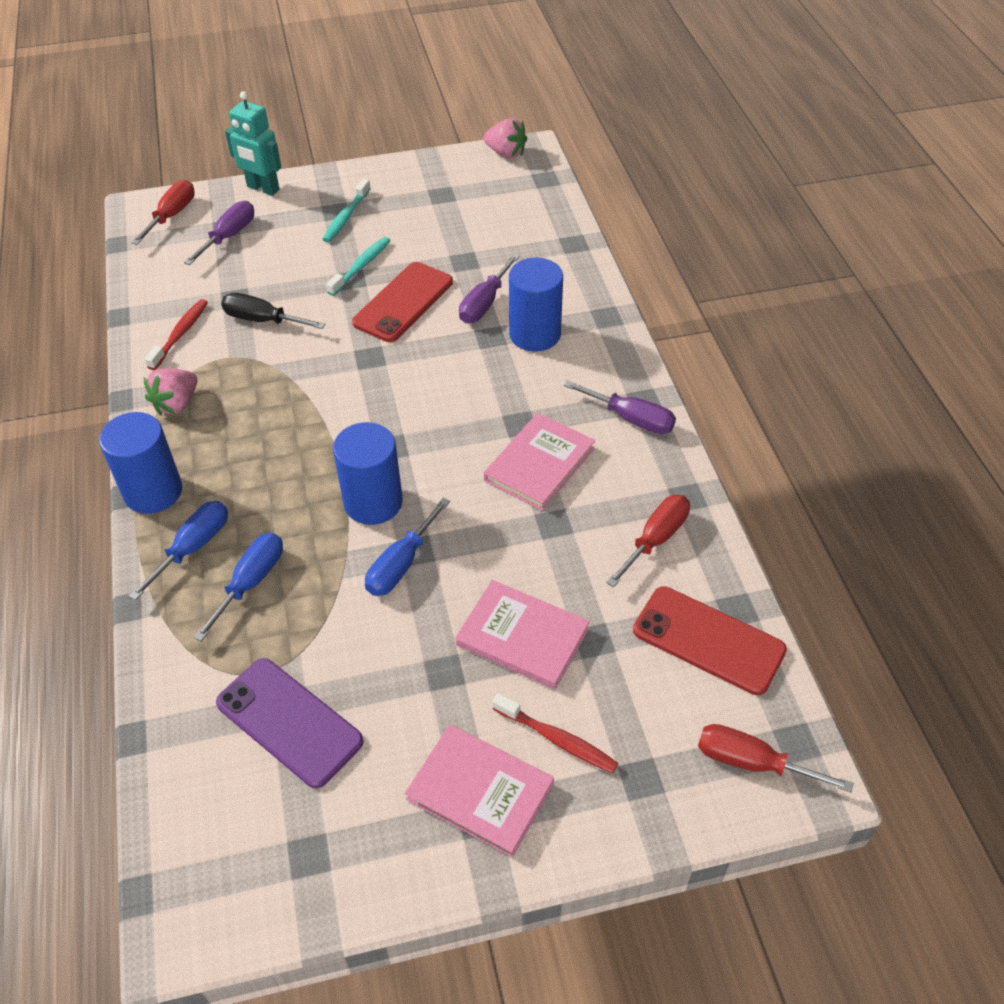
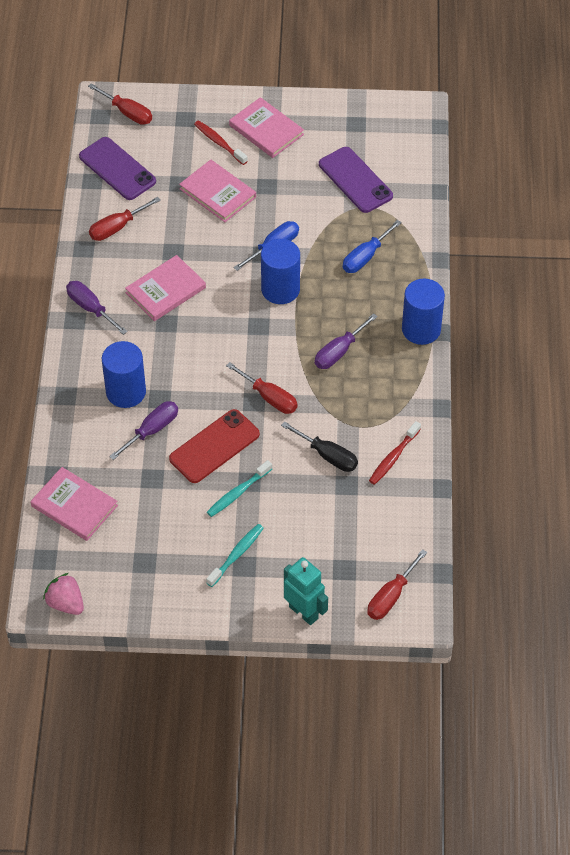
camera: 165 degrees left, 5 degrees up
(176, 404) = (401, 394): pink strawberry -> none
(193, 547) = (398, 286): blue screwdriver -> none
(229, 236) = (342, 557): purple screwdriver -> purple screwdriver (339, 352)
(351, 365) = (269, 397): none -> red screwdriver
(538, 222) = (74, 506): none -> pink book
(708, 640) = (117, 169): red phone -> purple phone

